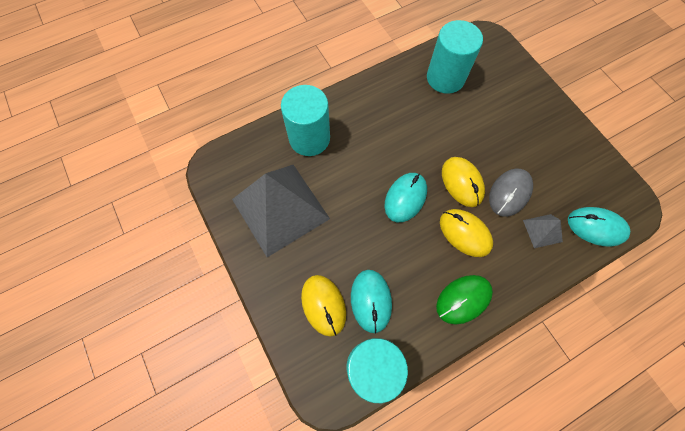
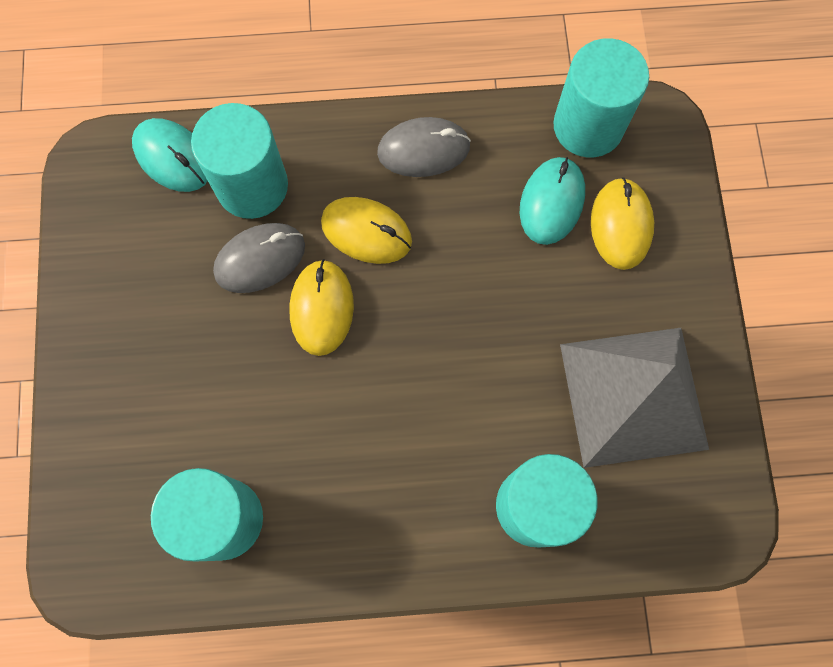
camera: 155 degrees left, 5 degrees up
(405, 198) = (425, 324): turquoise mouse -> none
(463, 299) = (423, 149): green mouse -> grey mouse
(465, 233) = (366, 232): yellow mouse -> yellow mouse turned 45 degrees counterclockwise
(542, 231) = (252, 186): grey pyramid -> turquoise cylinder

